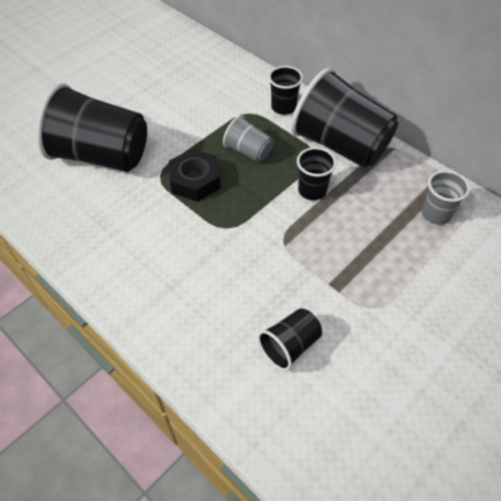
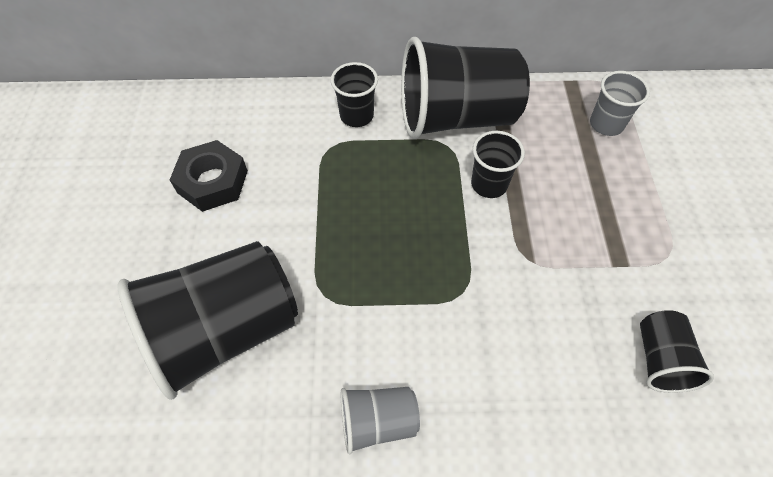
camera: 45 degrees left, 5 degrees up
(195, 180) = (368, 268): black nut -> black nut (212, 181)
(248, 151) = (381, 191): grey cup -> grey cup (378, 422)

